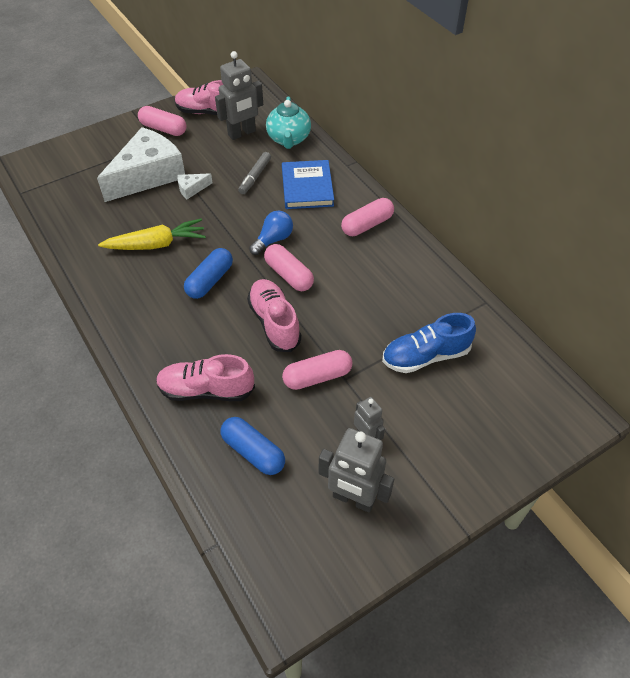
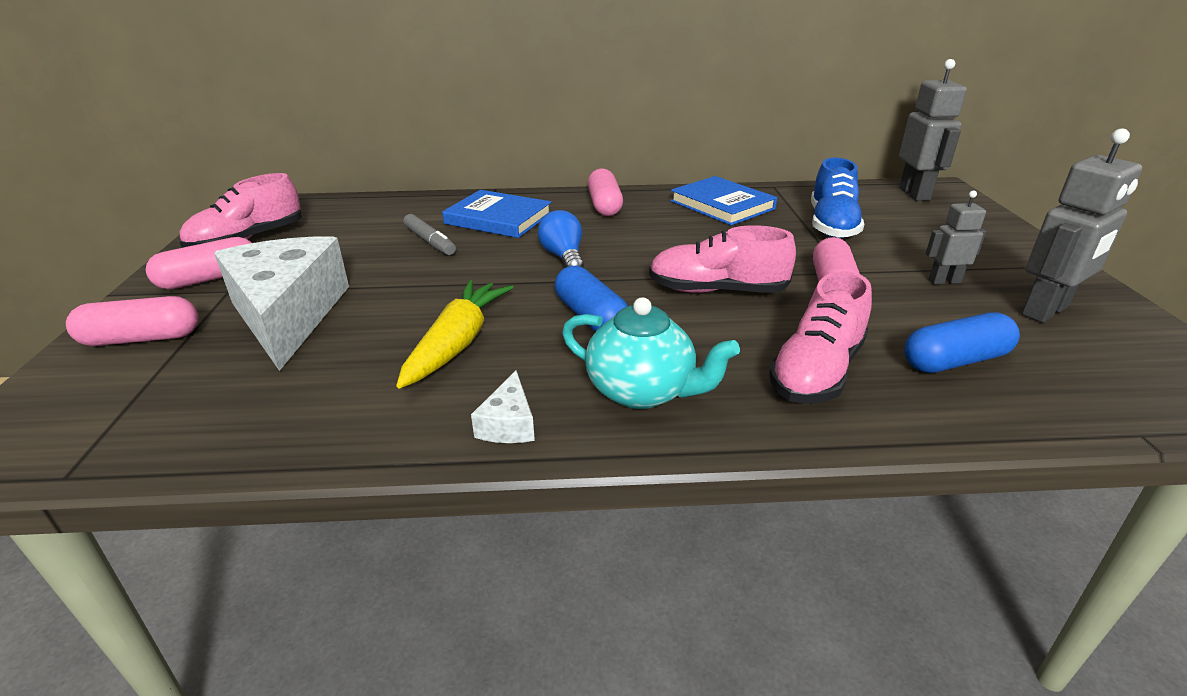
camera: 60 degrees left, 20 degrees down
(192, 189) = (380, 287): white cheese -> white cheese (508, 424)
(242, 133) = (333, 230): grey robot -> grey robot (915, 194)
(288, 139) = (397, 209): turquoise teapot -> turquoise teapot (642, 391)
(289, 275) = (639, 263): pink capsule -> pink capsule (142, 339)
(417, 284) = (722, 205): none -> blue book

